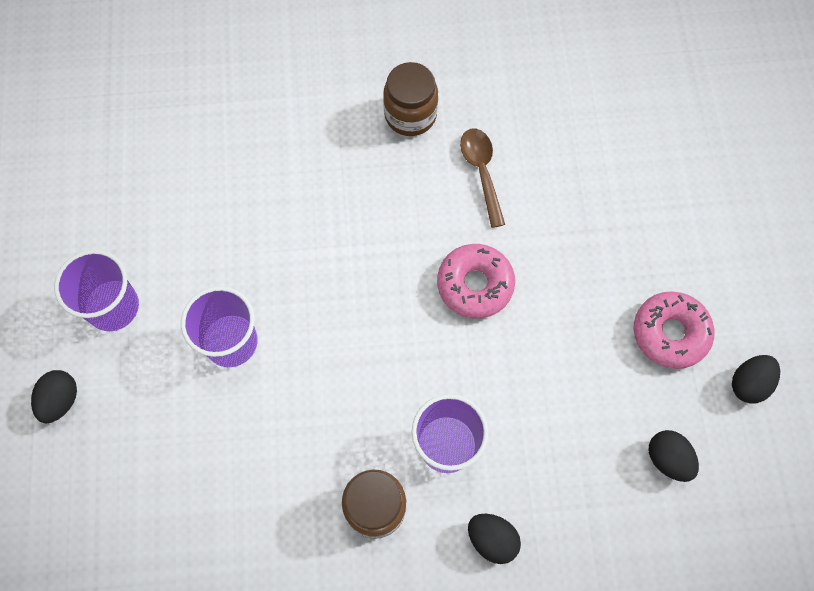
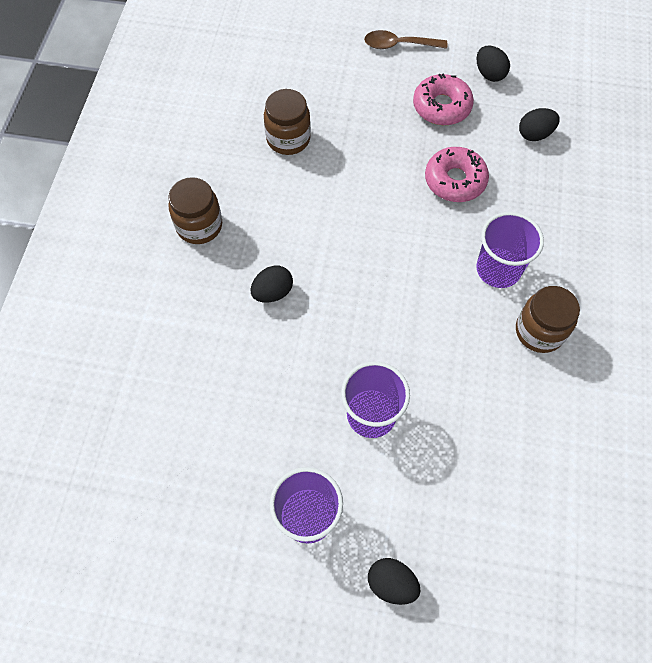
camera: 75 degrees left, 5 degrees down
(475, 285) = (369, 217): pink donut -> pink donut (455, 180)
(481, 172) = (272, 188): brown spoon -> brown spoon (399, 45)
(492, 539) = (576, 257): black egg -> black egg (273, 292)
(556, 170) = (288, 139): none -> brown jar

